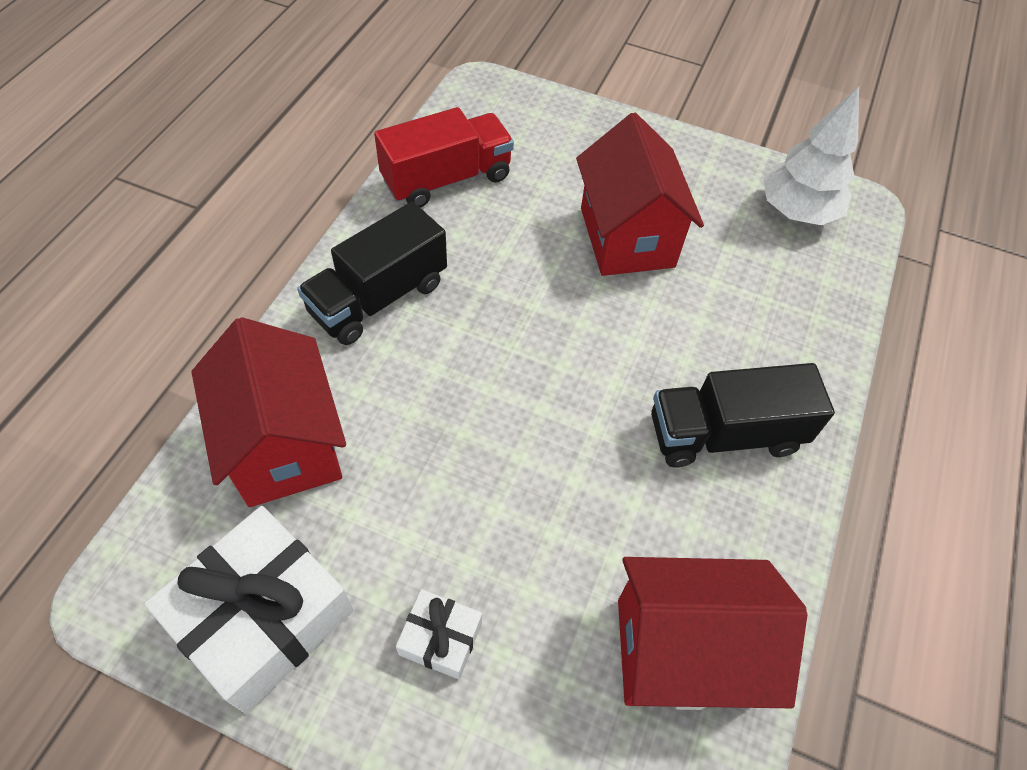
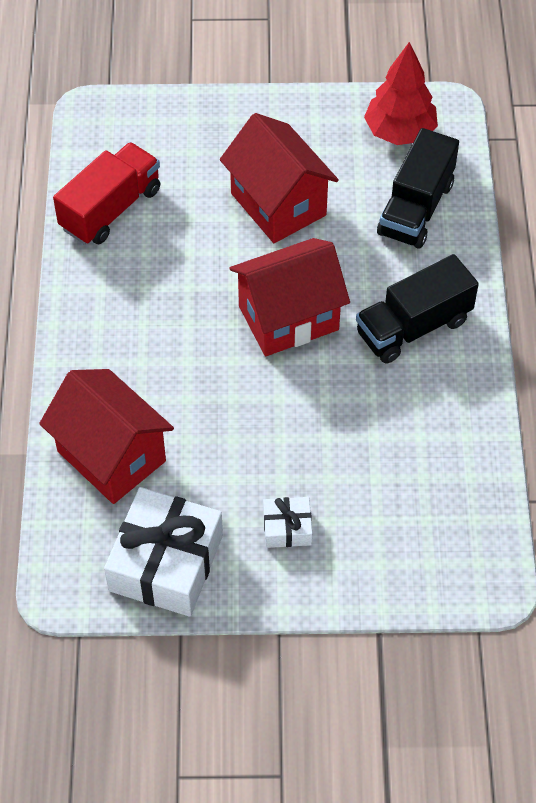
camera: 20 degrees left, 0 degrees up
(378, 298) = (114, 326): black truck -> black truck (416, 208)
(682, 651) = (442, 473): red house -> red house (288, 318)
(797, 212) = (399, 132): white tree -> red tree

